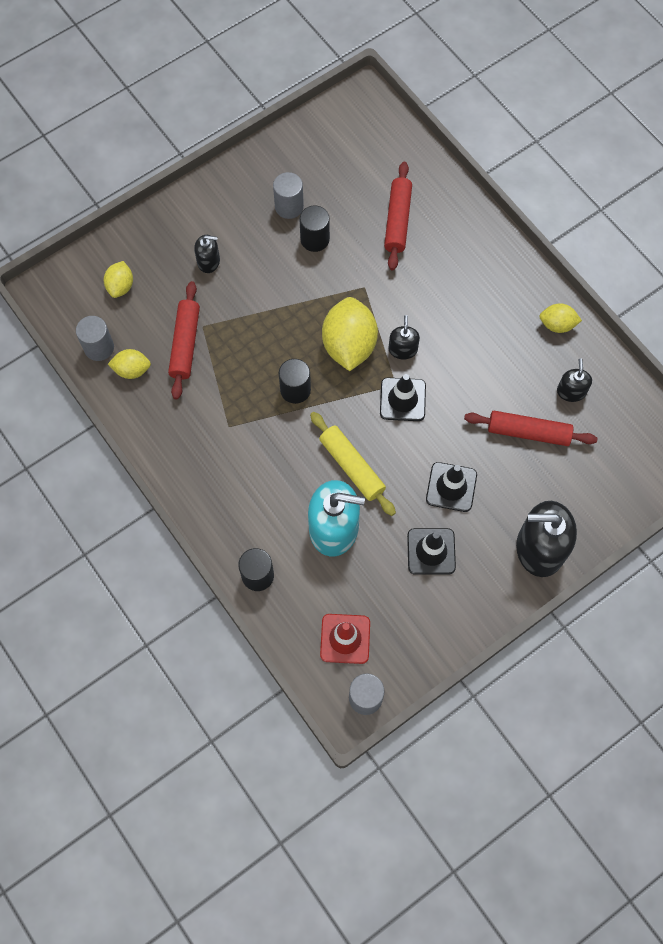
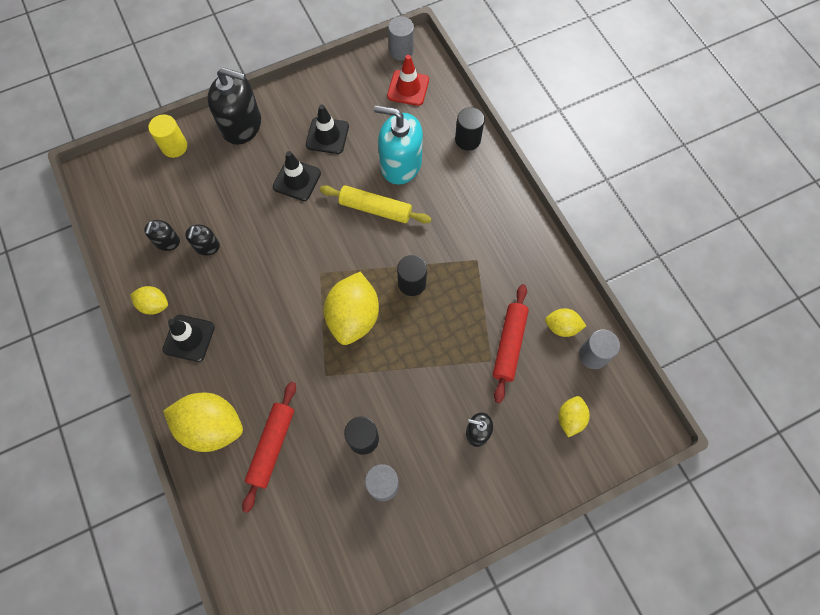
camera: 170 degrees left, 0 degrees up
(352, 466) = (375, 209): yellow rolling pin -> yellow rolling pin turned 45 degrees counterclockwise
(402, 399) = (317, 258): black traffic cone -> black traffic cone (189, 338)
(403, 349) = (304, 305): black soap dispenser -> black soap dispenser (206, 246)
(458, 227) = (212, 426): none -> yellow lemon
(528, 432) = (217, 213): red rolling pin -> none
(610, 505) = (174, 146): none -> yellow cylinder

